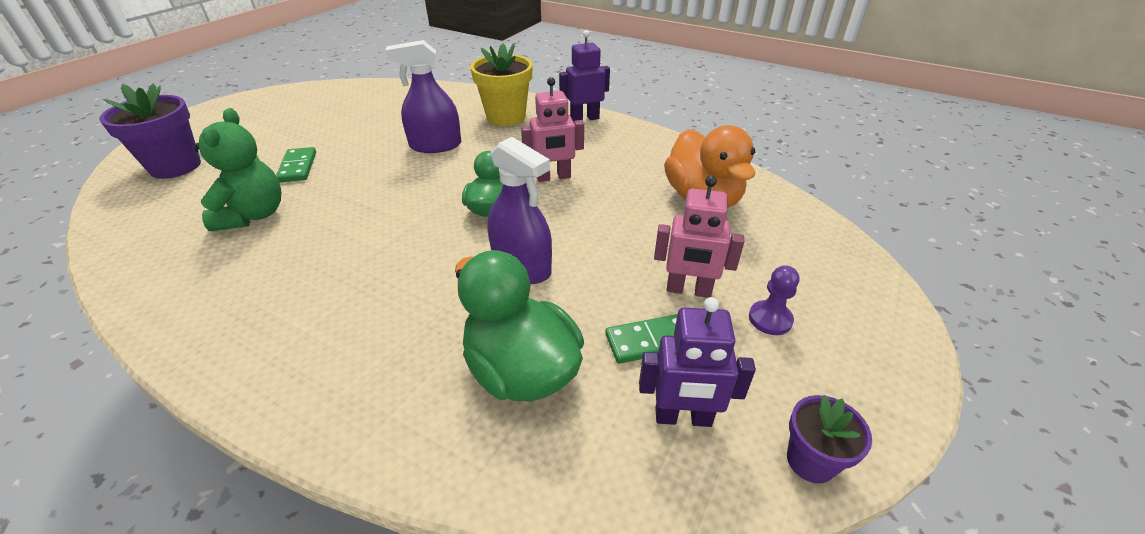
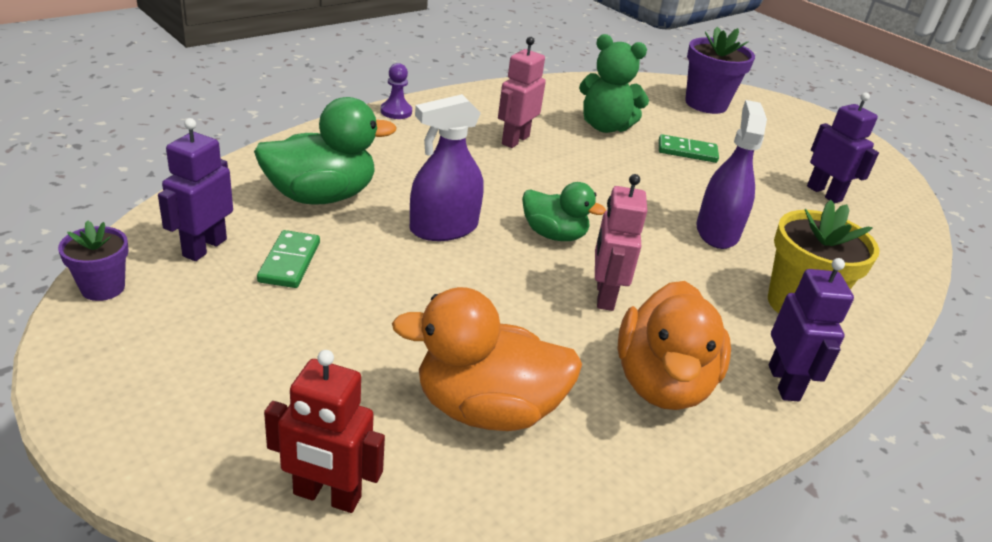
camera: 105 degrees right, 5 degrees down
(349, 111) = (824, 193): none -> purple robot
(620, 150) = (662, 383): none -> orange duck
(688, 290) = (328, 312): pink robot -> pink robot (515, 140)
(770, 319) = (241, 347): purple pawn -> purple pawn (396, 112)
(823, 233) = (327, 496): none -> red robot

